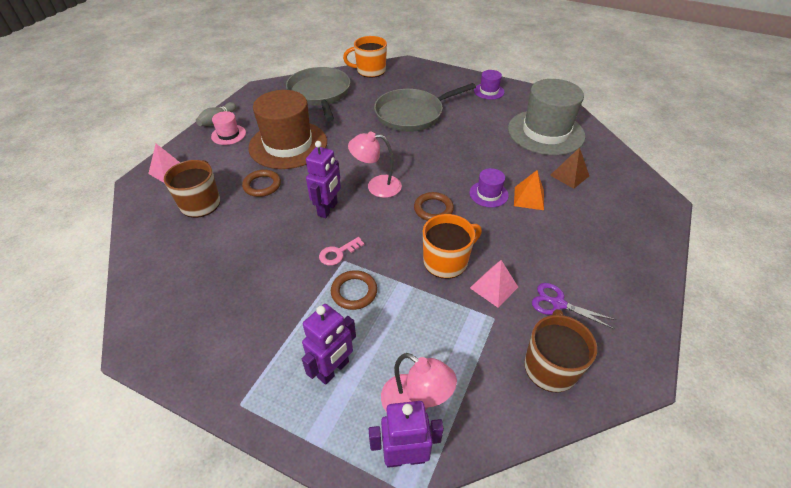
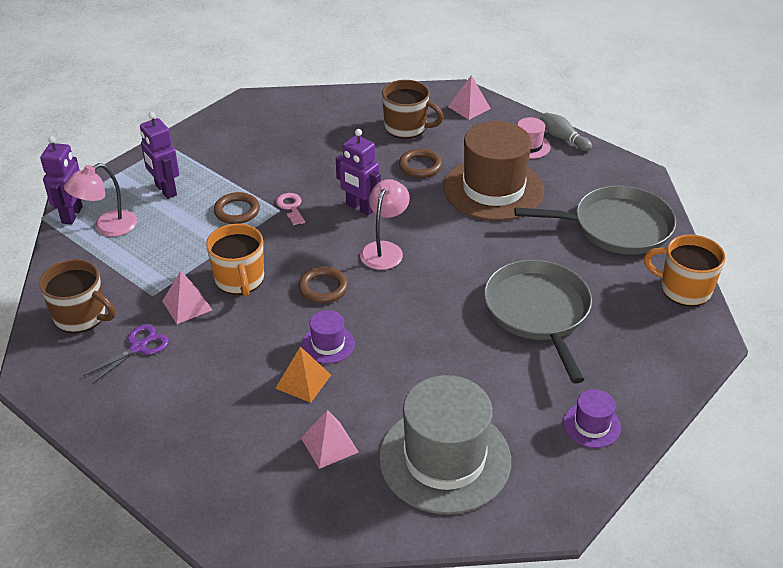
camera: 105 degrees right, 5 degrees down
(370, 71) = (684, 289): orange mug -> orange mug turned 75 degrees counterclockwise
(569, 175) = (329, 445): brown pyramid -> pink pyramid

